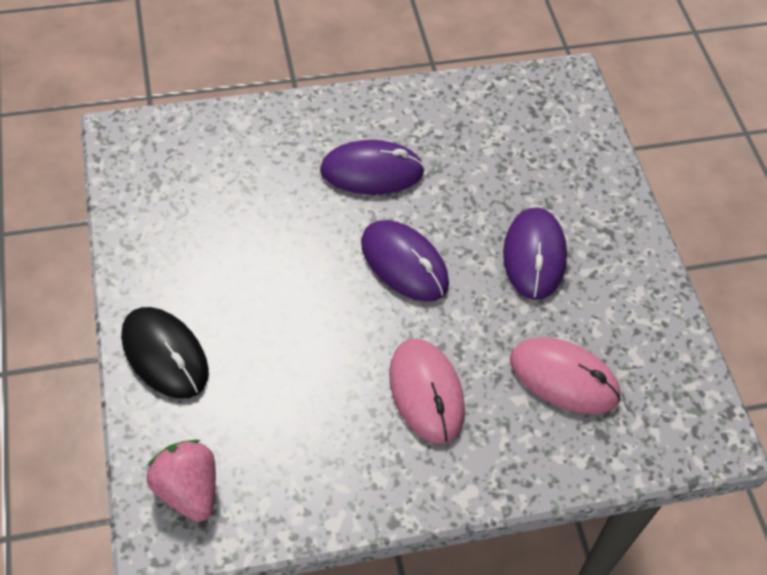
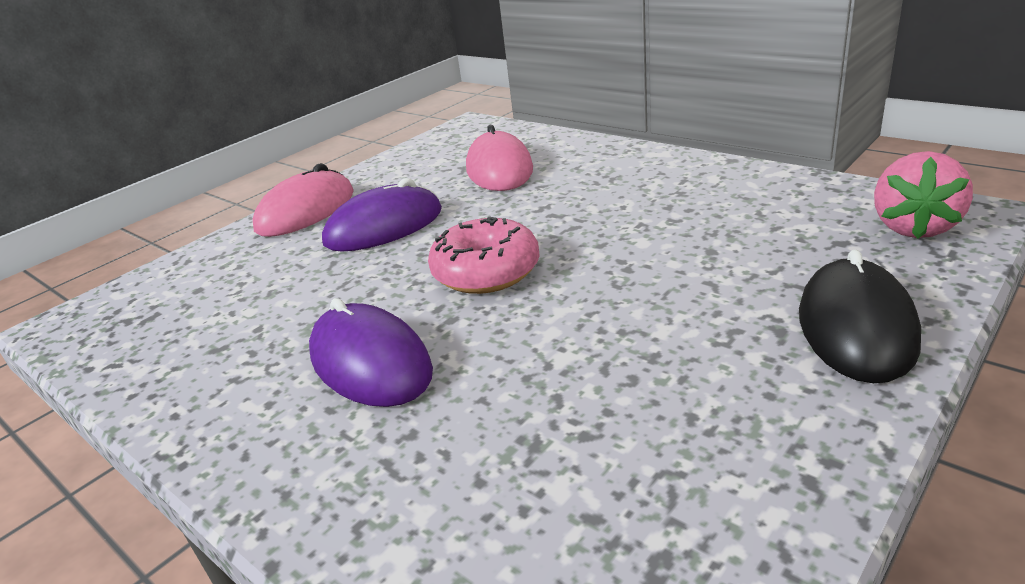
camera: 120 degrees left, 25 degrees down
(404, 263) = (486, 272): purple mouse -> pink donut
(426, 392) = (607, 198): pink mouse -> pink mouse (306, 211)

